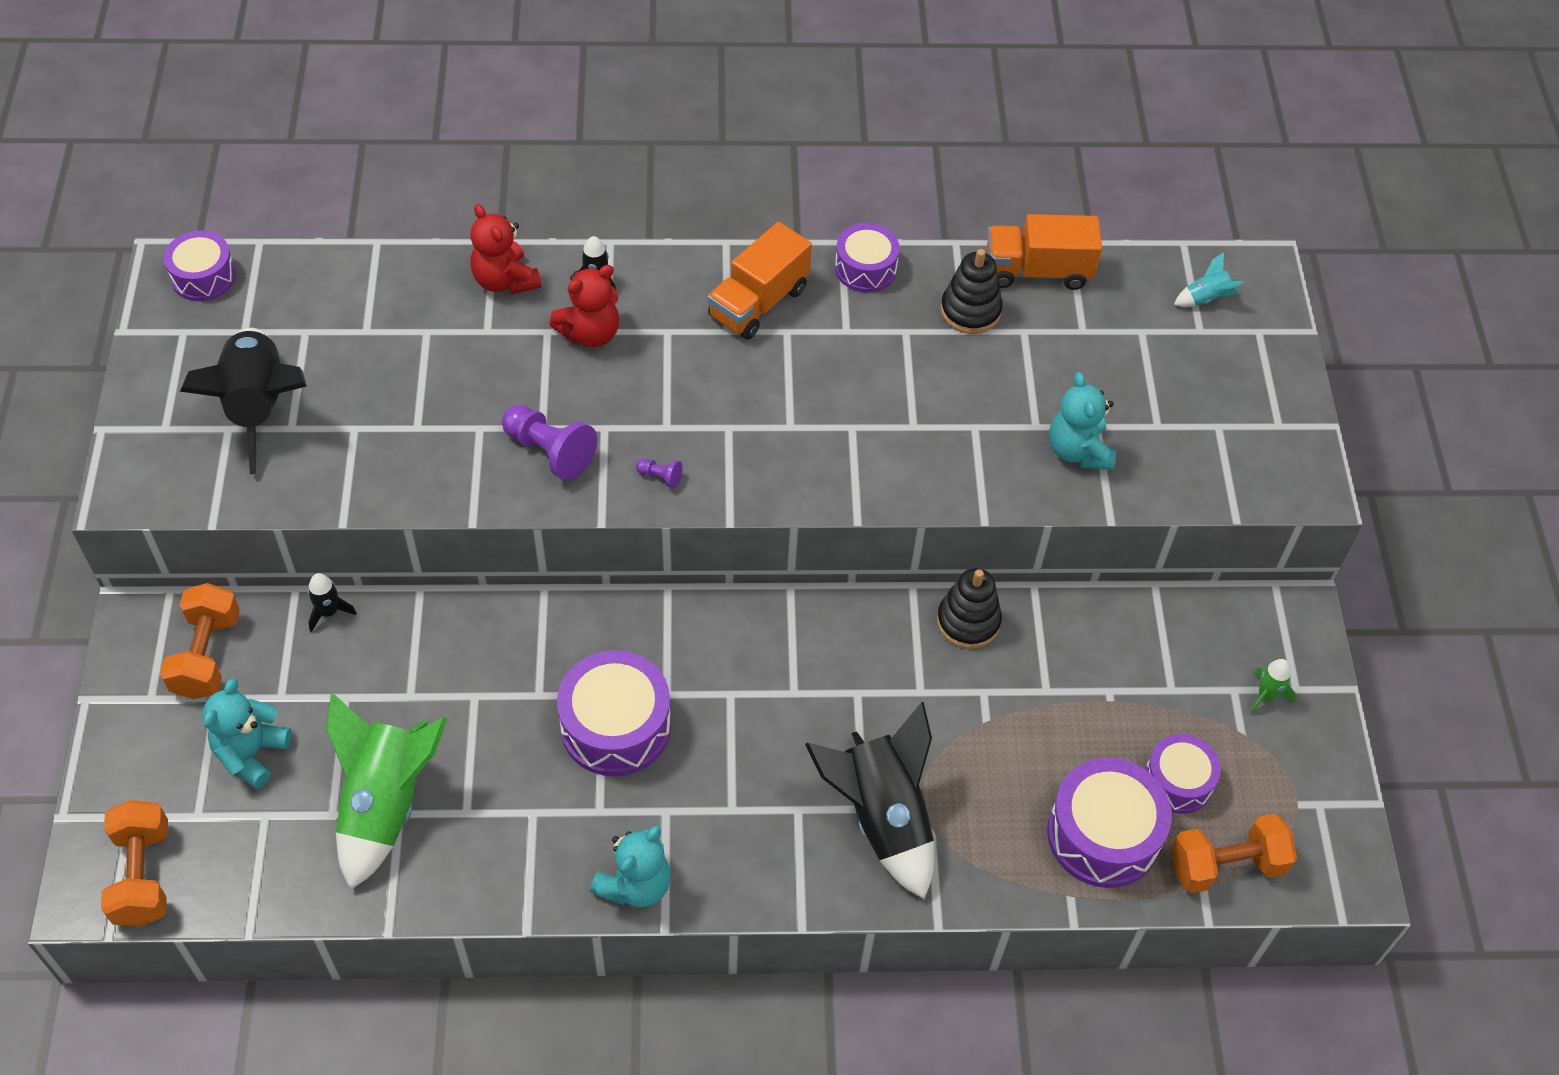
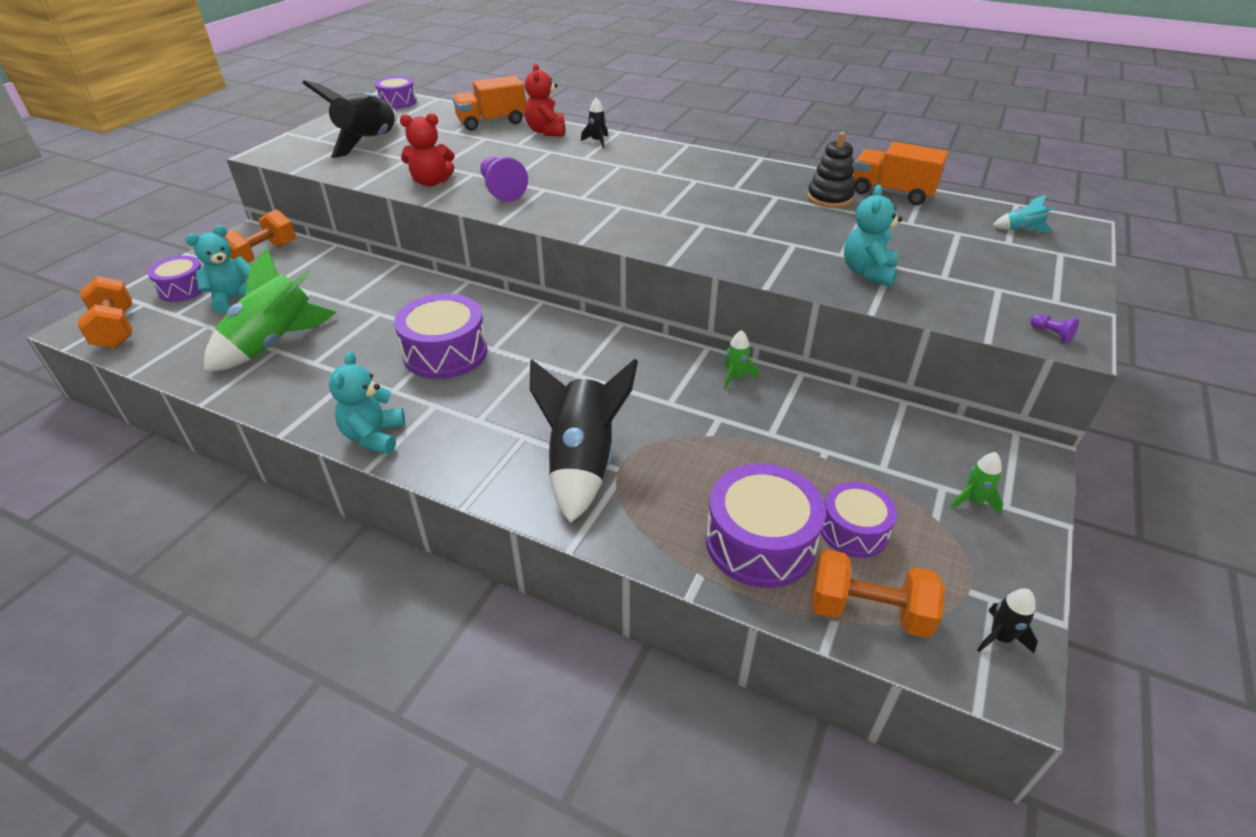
camera: 30 degrees right, 15 degrees down
(143, 875) = (116, 329): orange dumbbell -> orange dumbbell turned 45 degrees counterclockwise
(329, 612) = (342, 257): black rocket -> black rocket (1000, 637)
(590, 333) = (574, 157): red teddy bear -> red teddy bear (431, 182)
(635, 885) = (374, 436): turquoise teddy bear -> turquoise teddy bear turned 120 degrees clockwise
(660, 477) = (557, 214): purple pawn -> purple pawn (1051, 334)
(758, 302) = (687, 167): orange truck -> orange truck (491, 122)
(865, 268) = (769, 169): purple drum -> purple drum (183, 289)
(968, 621) = (735, 377): black stacking toy -> green rocket

